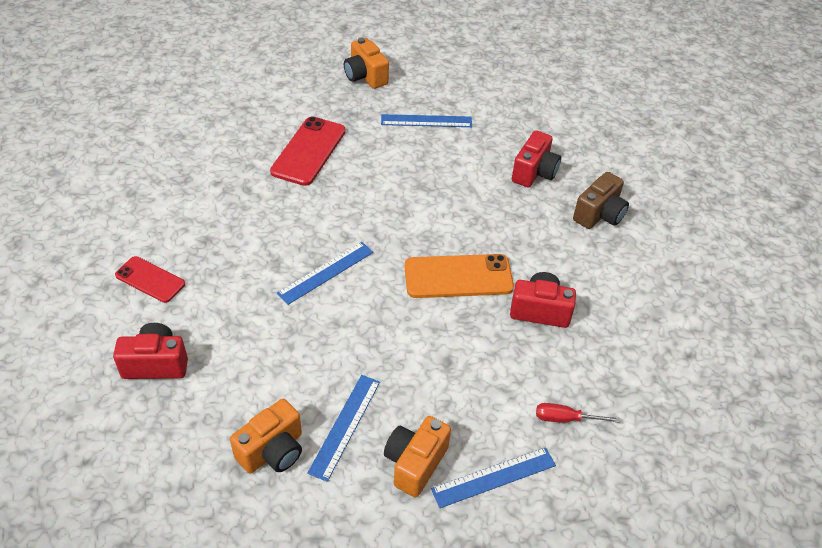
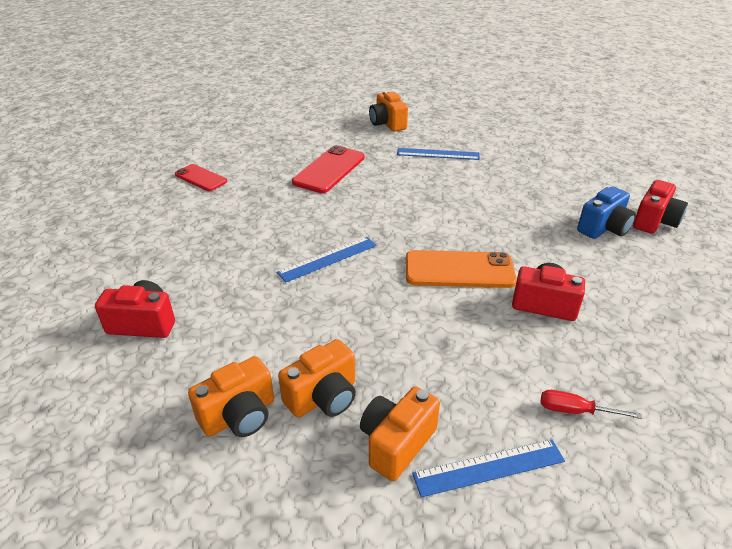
camera: 10 degrees right, 10 degrees down
(150, 279) = (161, 254): red phone -> red phone (201, 178)
(345, 426) = (323, 397): blue ruler -> orange camera
(534, 172) = (537, 193): red camera -> red camera (654, 221)
(599, 215) = (604, 228): brown camera -> blue camera

